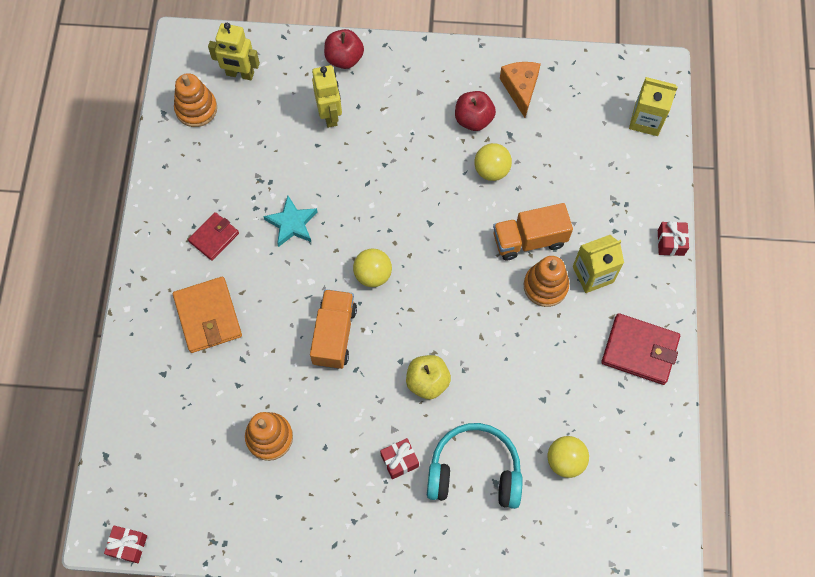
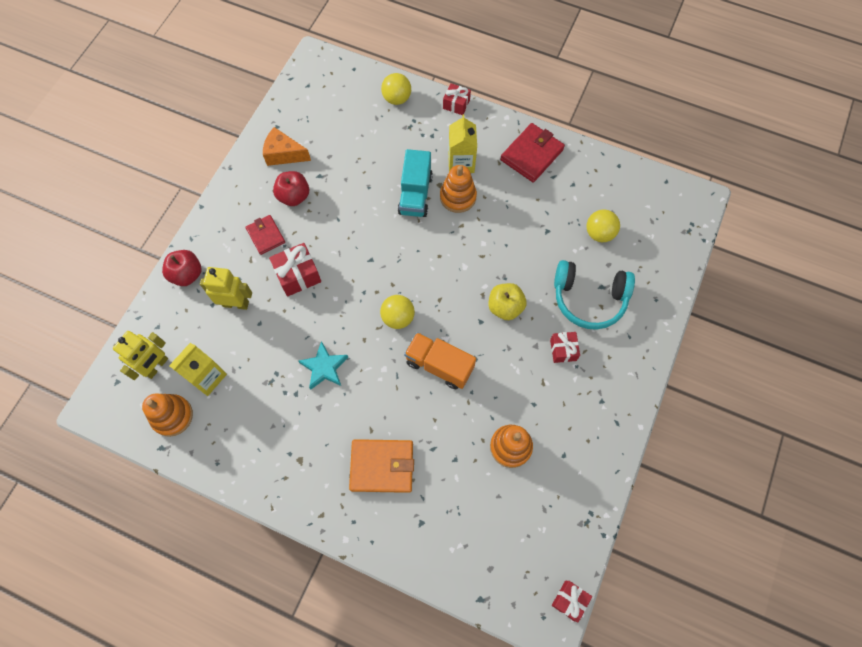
camera: 70 degrees left, 0 degrees up
(214, 237) = (308, 438): red wallet -> red wallet (266, 236)
(383, 159) = (298, 275): none -> red gift
(474, 472) = (589, 298): turquoise headphones -> turquoise headphones turned 105 degrees counterclockwise
(491, 170) = (345, 199): yellow ball -> yellow ball (397, 99)
(529, 240) = (415, 194): orange truck -> turquoise truck
(646, 120) = (351, 82): yellow carton -> yellow carton (207, 377)

